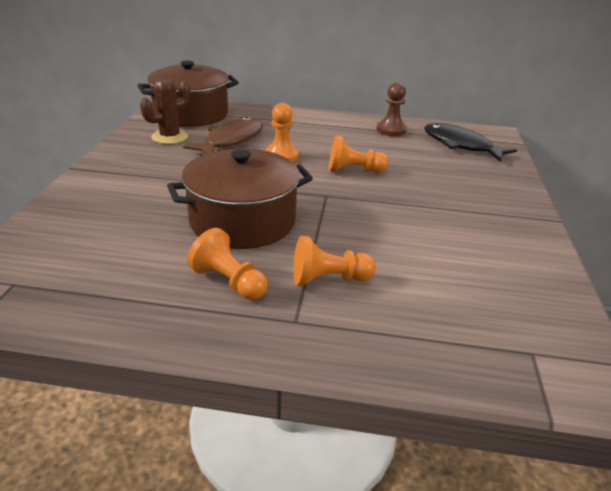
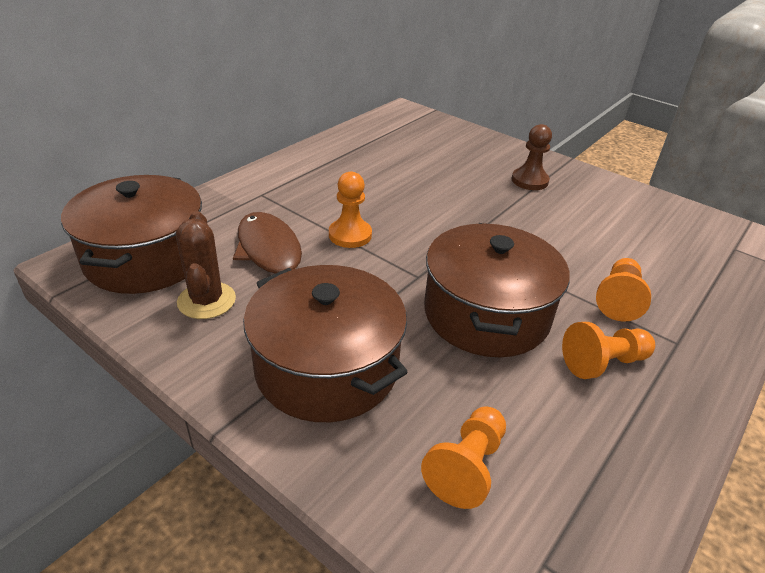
camera: 60 degrees left, 5 degrees up
(139, 181) = (327, 367): none -> brown pot
(353, 170) = (422, 206): orange pawn -> orange pawn (467, 467)
(391, 130) = (349, 150): brown pawn -> brown pawn (529, 181)
(460, 145) = (415, 134): black fish -> none

